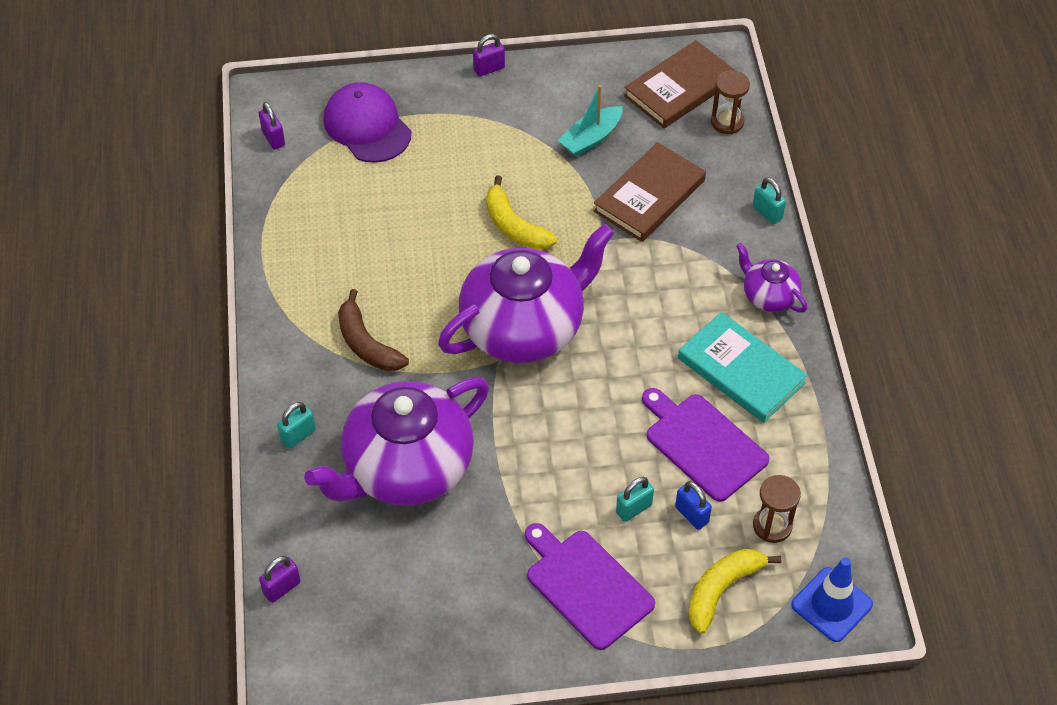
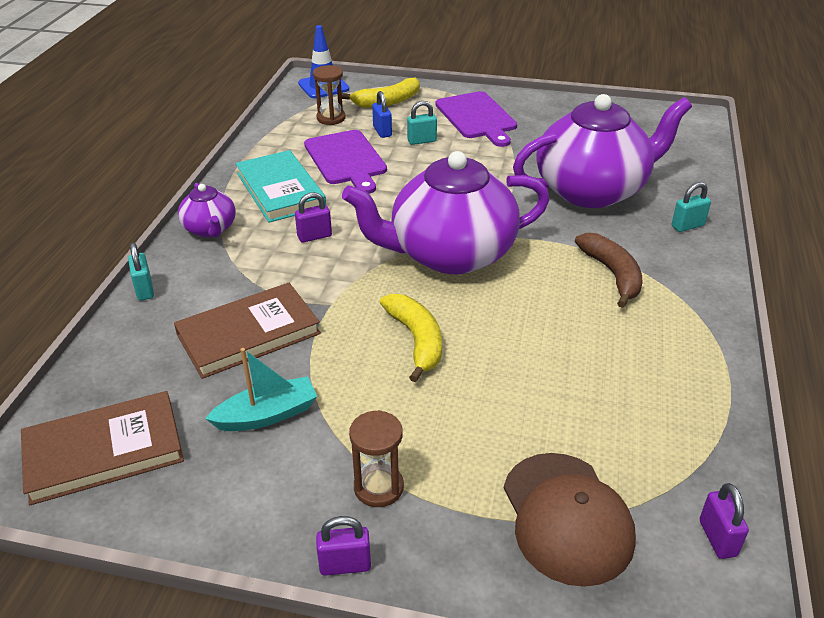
camera: 160 degrees left, 15 degrees down
(282, 588) = (703, 152): purple padlock -> purple padlock (314, 236)
(367, 126) = (567, 517): purple cap -> brown cap
(727, 122) = (90, 390): brown hourglass -> brown hourglass (378, 487)

